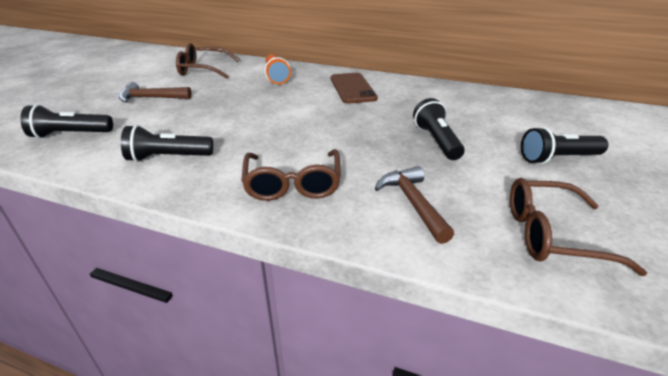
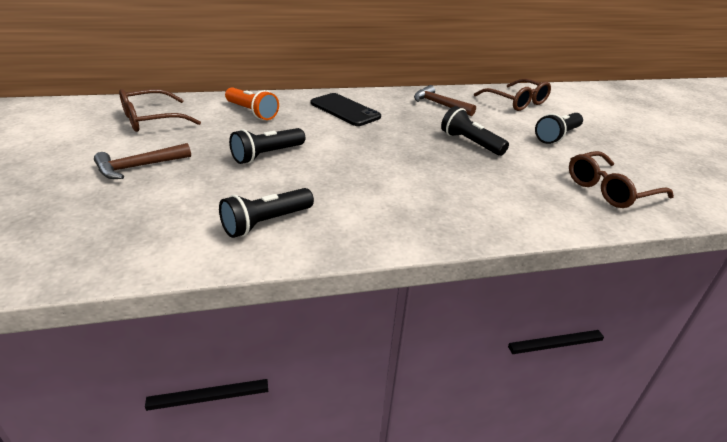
camera: 35 degrees left, 0 degrees up
(70, 134) = (102, 234): black flashlight -> black flashlight (267, 155)
(293, 184) = (414, 210): brown glasses -> brown glasses (516, 102)
(352, 88) = (345, 110): brown phone -> black phone
(412, 203) = (513, 196): brown hammer -> brown hammer (439, 104)

